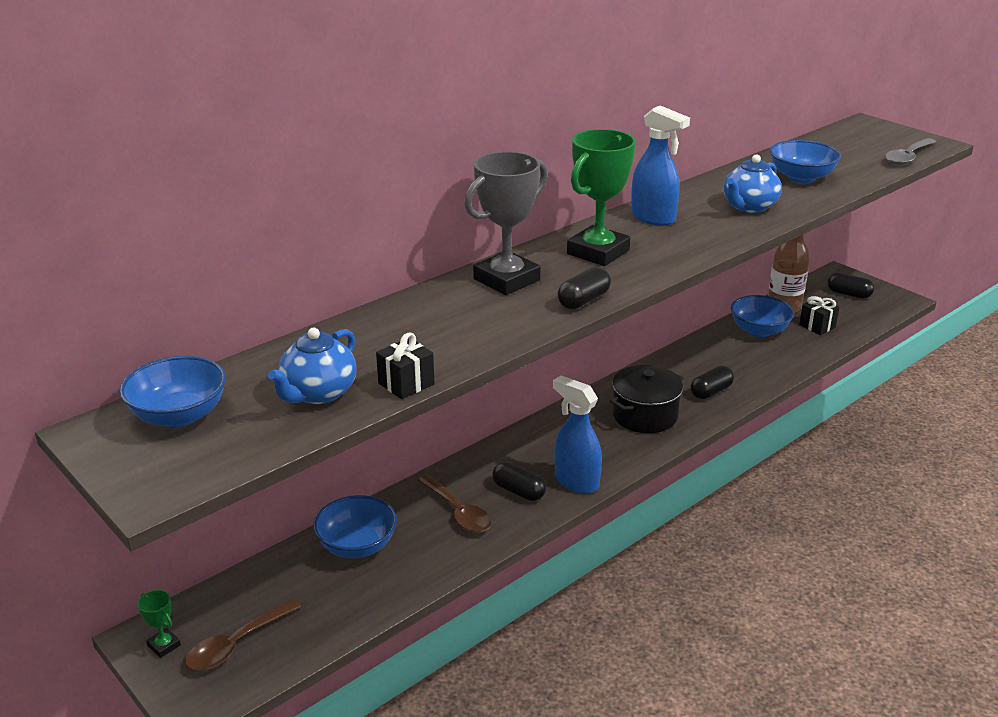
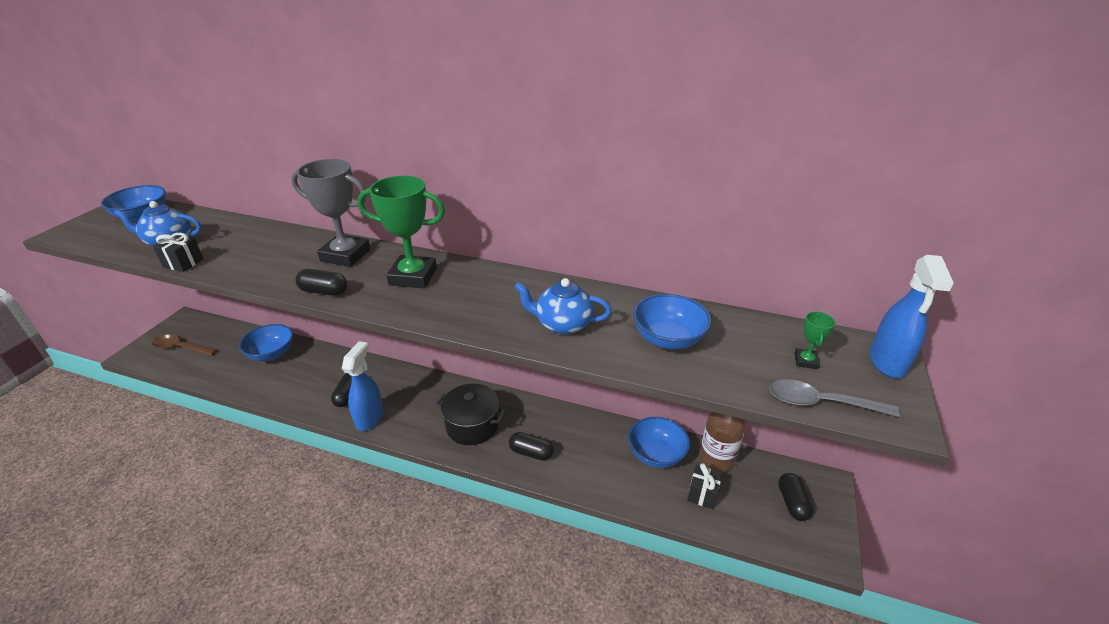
camera: 60 degrees right, 5 degrees up
(164, 645) = (178, 327): green trophy -> green trophy (806, 361)
(458, 512) = (316, 378): brown spoon -> none
(653, 218) = (497, 284): blue spray bottle -> blue spray bottle (887, 363)

